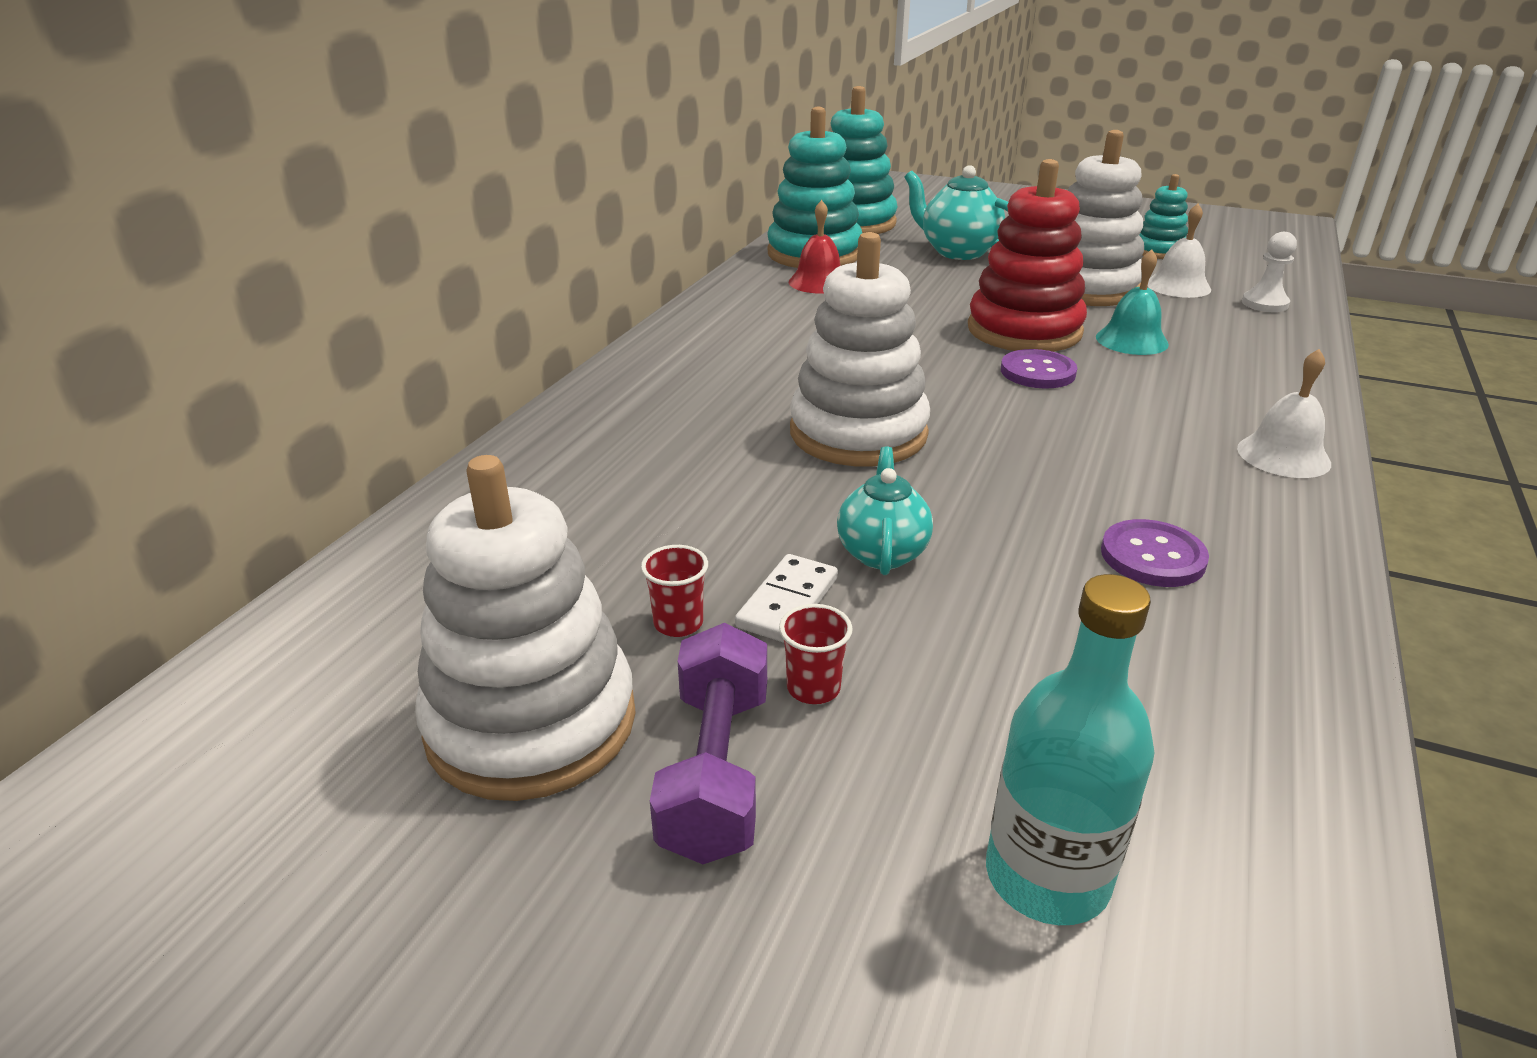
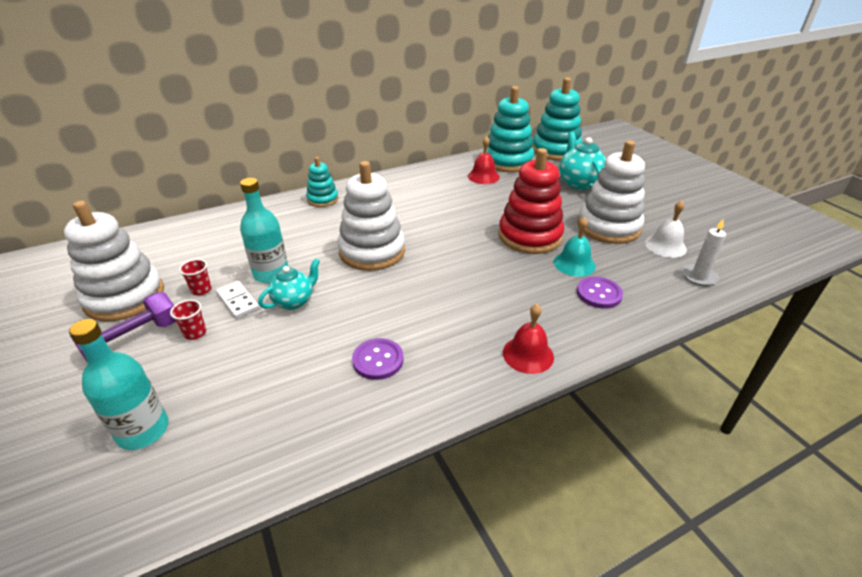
camera: 40 degrees right, 5 degrees up
(760, 536) = (271, 274): none -> turquoise bottle
(787, 602) = (238, 301): white domino -> white domino turned 75 degrees clockwise
(1037, 372) = (495, 259): purple button -> purple button (599, 294)
(1158, 251) = (698, 221): turquoise stacking toy -> turquoise stacking toy (322, 199)
(1264, 304) = (699, 277): white pawn -> white candle
(1283, 455) = (528, 354): white bell -> red bell

